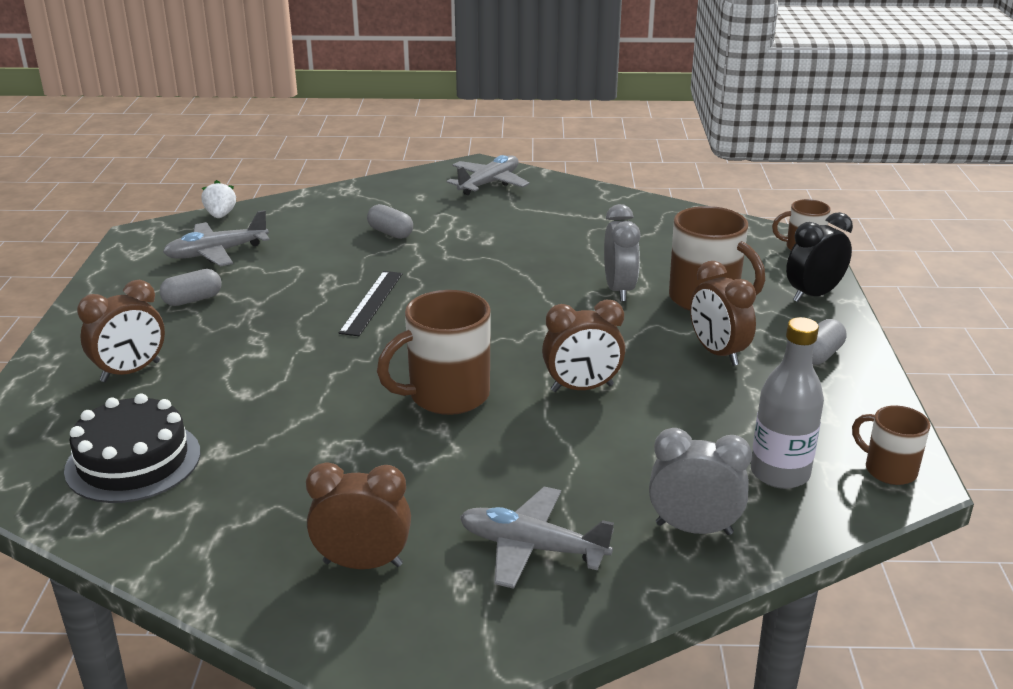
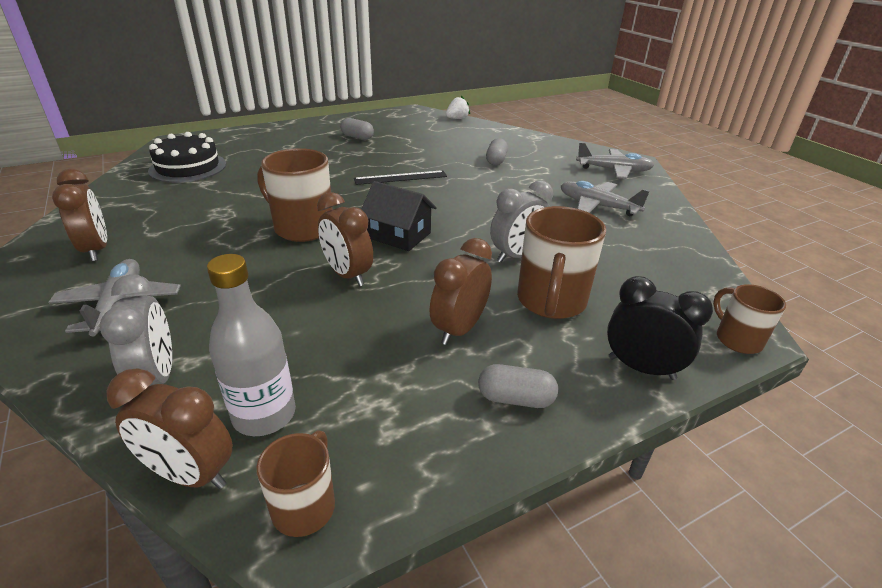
camera: 60 degrees right, 5 degrees up
(130, 372) = (273, 144): brown clock -> brown clock (190, 474)
(216, 253) = (414, 129): grey plane -> grey plane (597, 206)
(522, 340) = (398, 235): none -> black house

